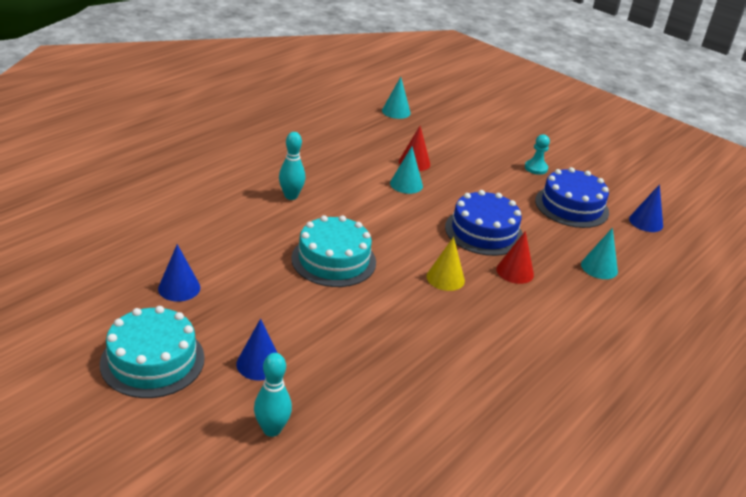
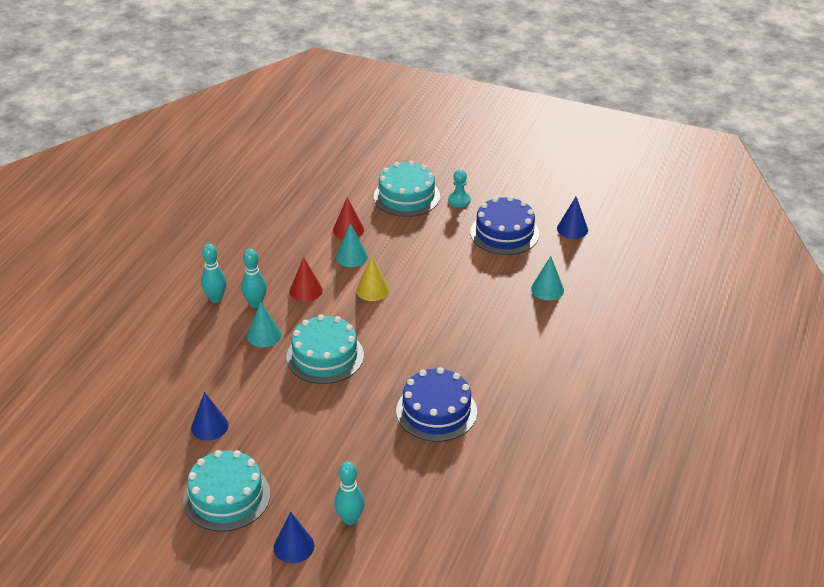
camera: 15 degrees left, 5 degrees up
(256, 182) = (216, 298): none -> turquoise bowling pin
(259, 364) = (312, 470): blue cone -> blue cone (294, 546)
(396, 111) = (305, 174): turquoise cone -> turquoise cone (264, 335)
(445, 278) = (425, 342): yellow cone -> yellow cone (372, 290)
(484, 152) = (406, 196): none -> turquoise cake
(484, 232) = (439, 285): blue cake -> blue cake (436, 411)
(515, 271) = (480, 317): red cone -> red cone (306, 290)

